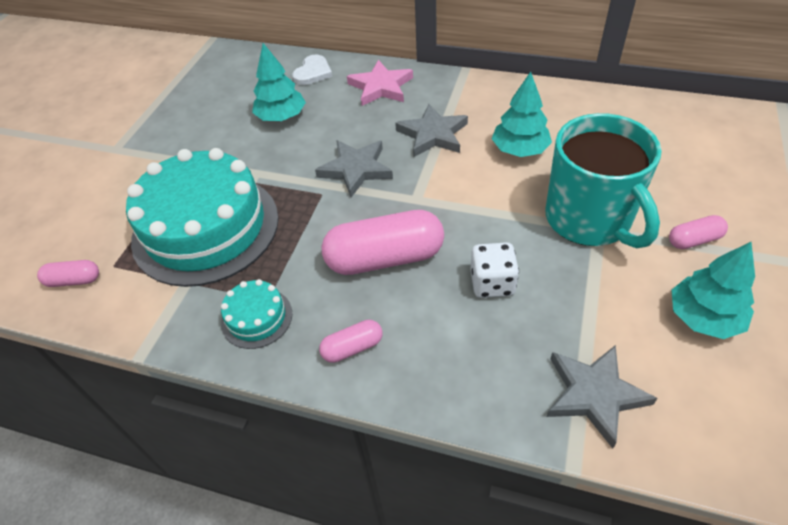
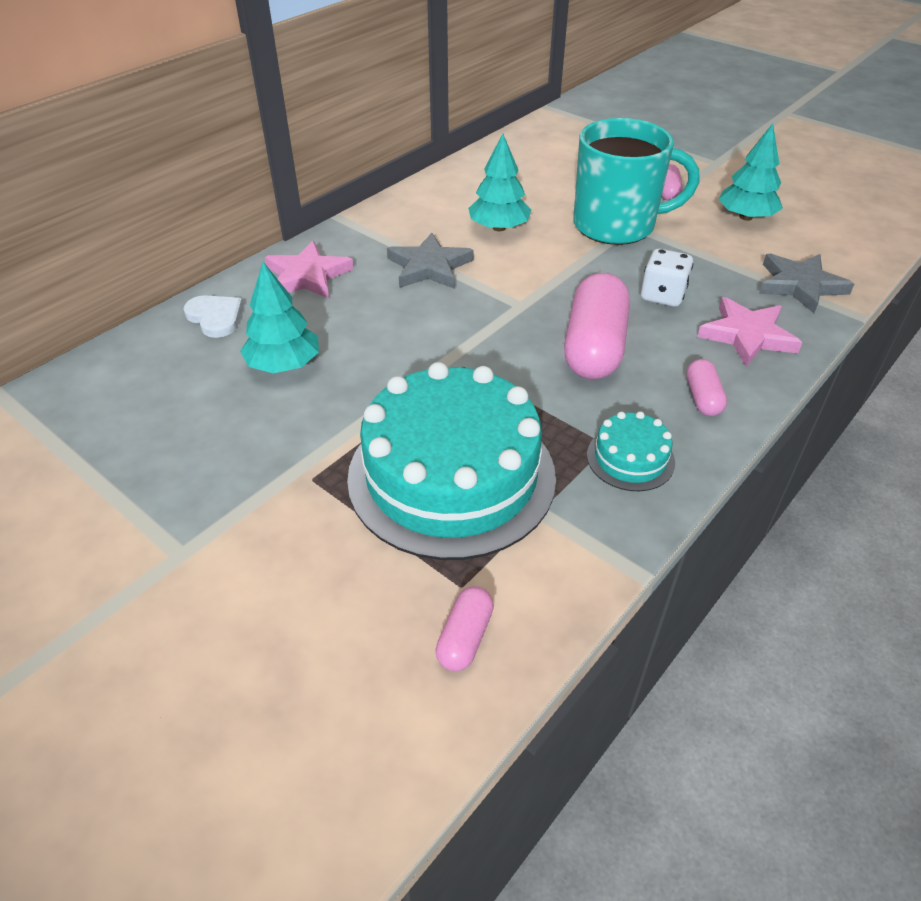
camera: 70 degrees left, 5 degrees down
(356, 169) = (441, 331): grey star -> none
(467, 363) = (747, 335): none -> pink star

